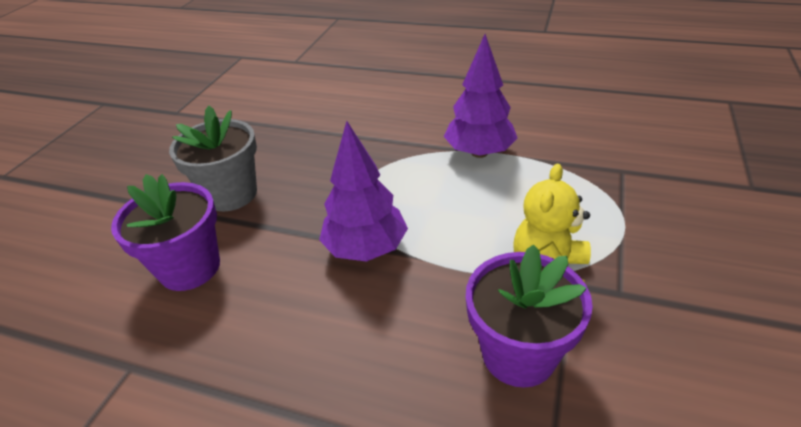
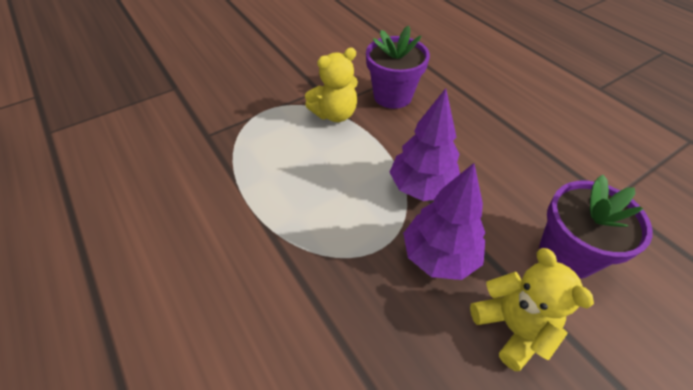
camera: 145 degrees left, 10 degrees up
(231, 194) = (512, 327): grey flower pot -> yellow teddy bear
(479, 152) = (259, 213): purple tree -> purple tree (439, 256)

